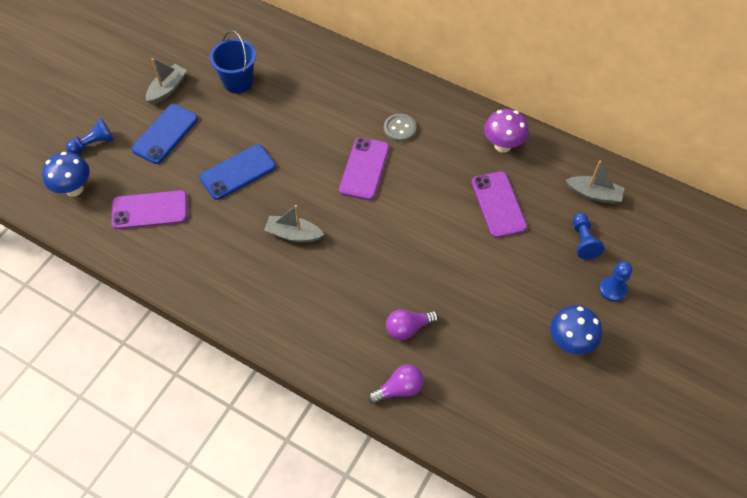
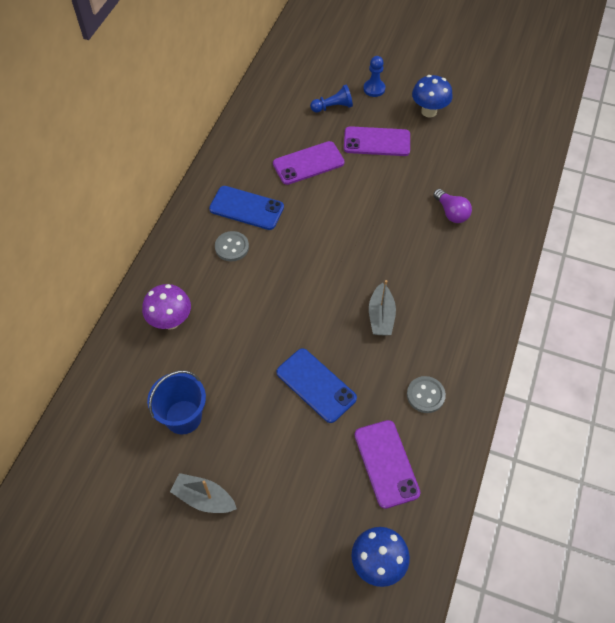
camera: 100 degrees left, 0 degrees up
(94, 144) = (305, 564): blue pawn -> none
(165, 134) = (276, 479): blue phone -> blue phone (246, 208)
(201, 253) = (425, 395): none -> grey button
(364, 169) = (288, 269): purple phone -> purple phone (376, 142)
(399, 389) = (508, 212): purple light bulb -> none
(502, 145) = (240, 165): purple mushroom -> purple mushroom (170, 321)
(594, 194) = (283, 102): grey boat -> none

